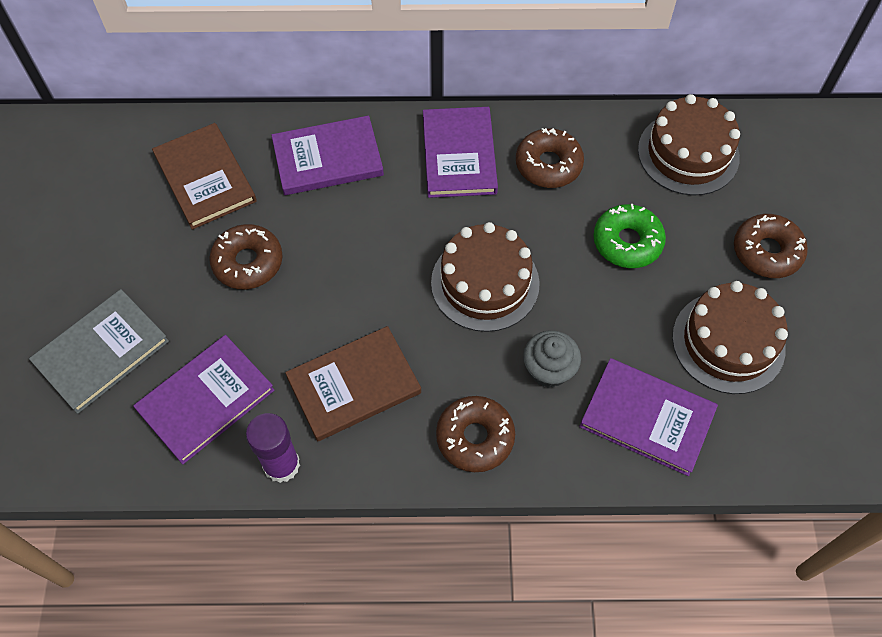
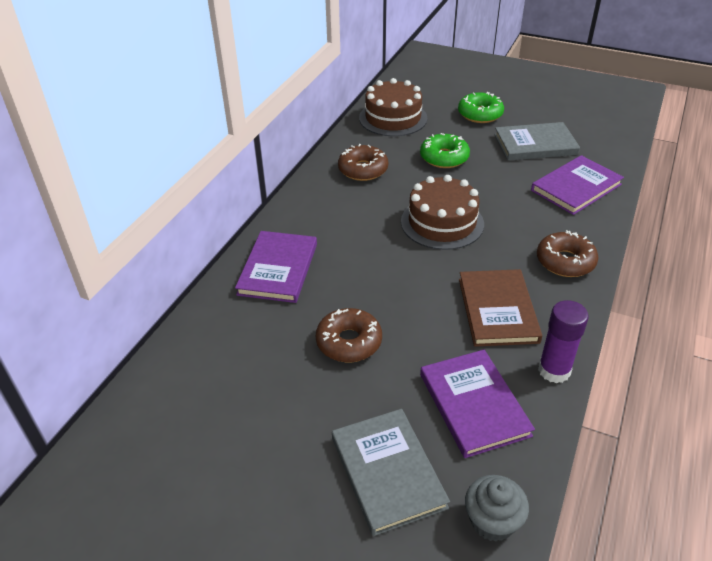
camera: 65 degrees left, 20 degrees down
(205, 178) = (241, 348): brown book -> none
(459, 155) = (325, 204): purple book -> none
(549, 369) = (524, 215): grey cupcake -> grey cupcake (492, 521)
(728, 342) = (535, 144): brown cake -> grey book
(766, 251) = (480, 114): brown donut -> green donut

